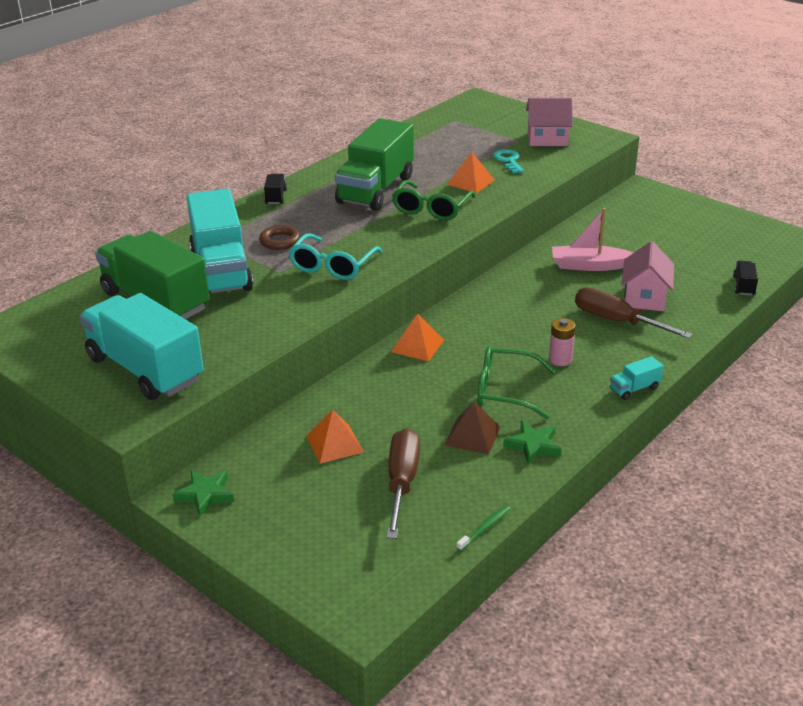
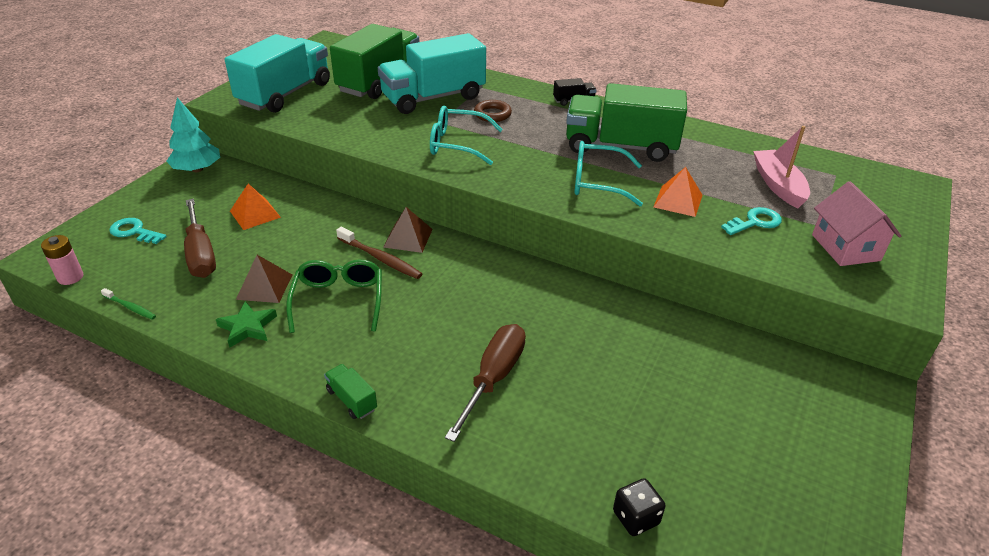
camera: 75 degrees right, 5 degrees up
(205, 495) = (197, 169): green star -> turquoise tree
(335, 539) = (134, 232): none -> turquoise key
(402, 482) = (201, 254): brown screwdriver -> brown screwdriver turned 75 degrees clockwise
(417, 345) = (408, 238): orange pyramid -> brown pyramid
(431, 209) = (597, 182): green glasses -> turquoise glasses
(446, 364) = (380, 258): none -> brown toothbrush
(560, 359) = (401, 335): pink battery -> pink battery (70, 277)
(589, 265) = (616, 346): pink boat -> pink boat (778, 185)
(634, 389) = (352, 400): turquoise truck -> green truck
(645, 297) = (559, 403): pink house -> none
(743, 286) = (636, 518): black truck -> black dice

